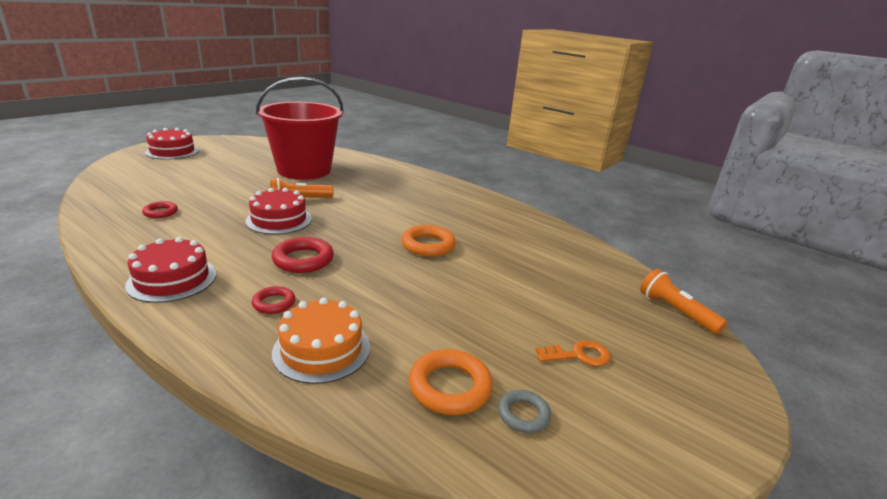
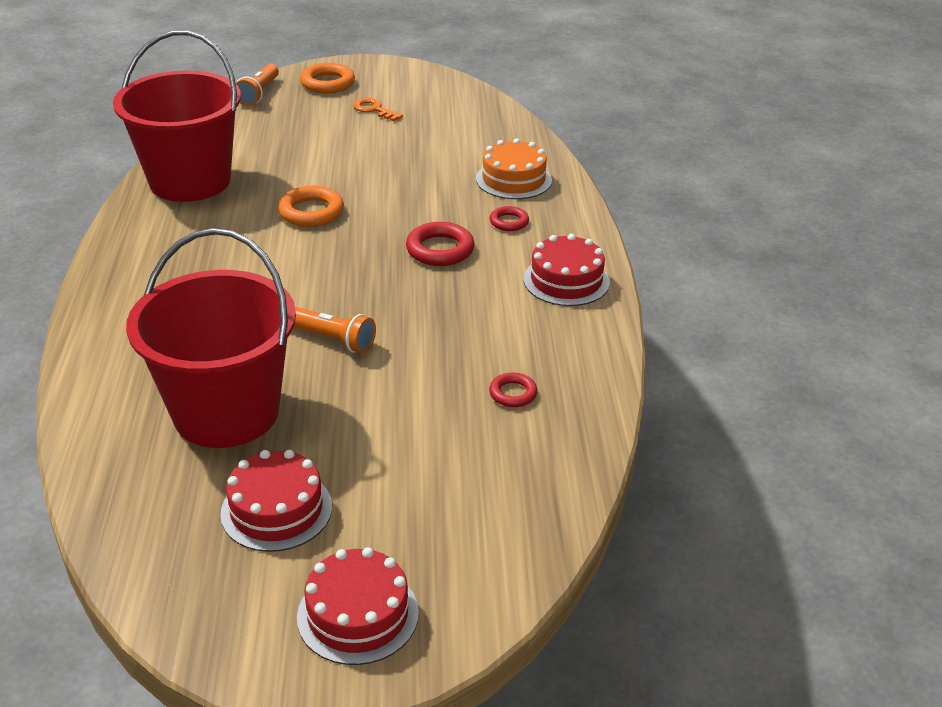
camera: 130 degrees left, 10 degrees up
(279, 220) = (398, 313): red cake -> red cake (276, 510)
(450, 387) = (470, 133): orange ring -> orange ring (328, 83)
(523, 414) = (455, 109): grey ring -> none
(528, 231) = (190, 181): none -> red bucket

